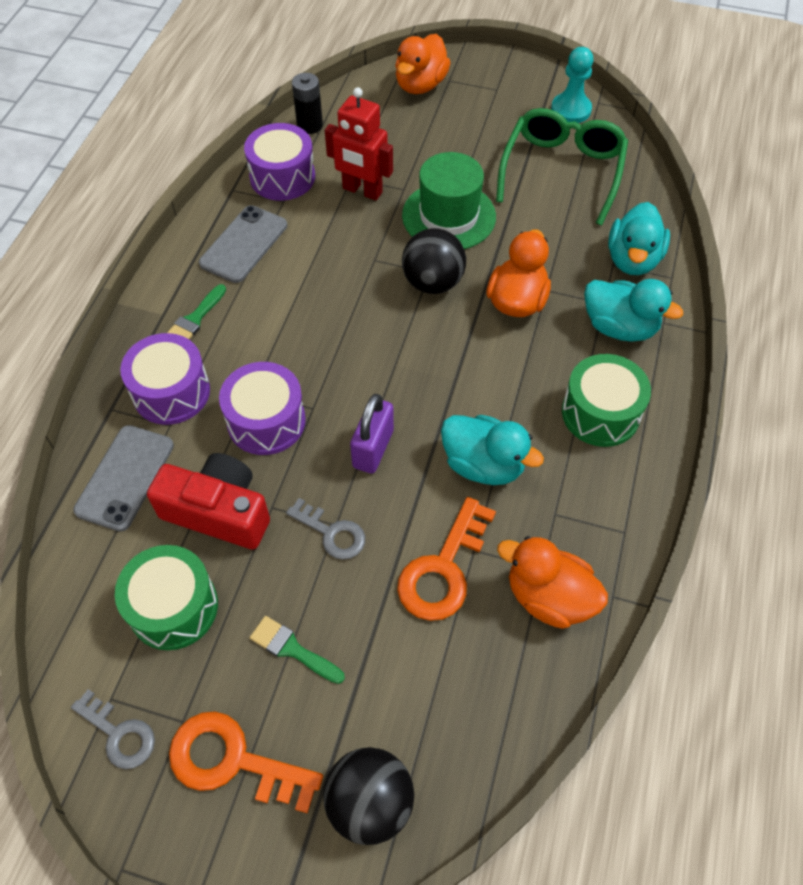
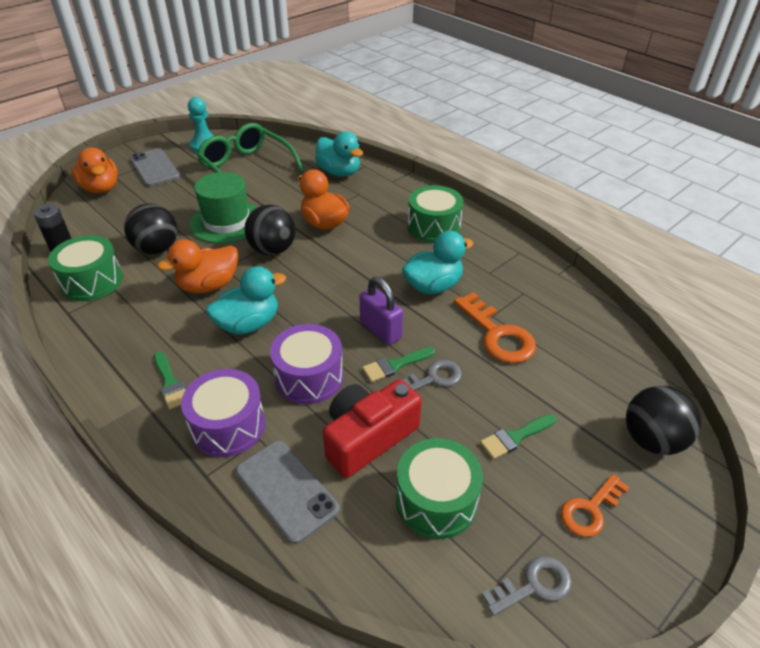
camera: 60 degrees left, 15 degrees down
(233, 761) = (590, 510): orange key -> orange key, size x0.64
(244, 244) = (130, 327): grey phone -> grey phone (154, 168)
(282, 177) = (92, 281): purple drum -> green drum
(329, 488) = (395, 365): none -> green brush
(362, 191) = (157, 249): red robot -> black ball
(549, 597) = (544, 298): orange duck -> orange duck (208, 285)
(619, 327) = (381, 196): turquoise duck -> turquoise duck (248, 324)

